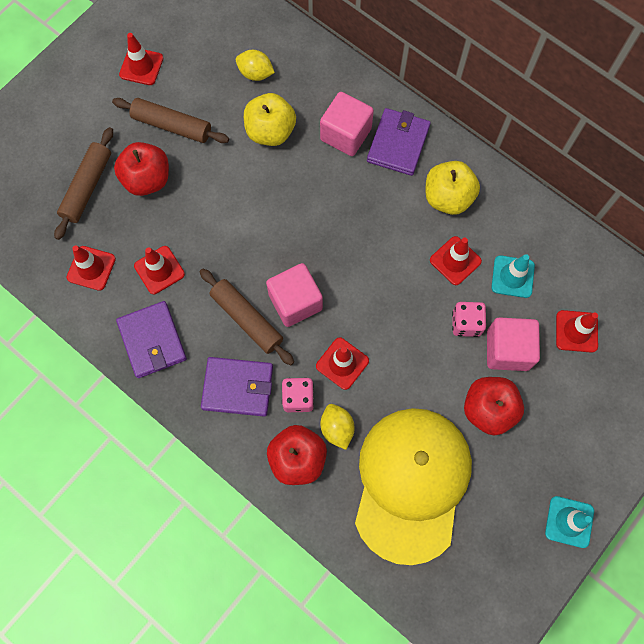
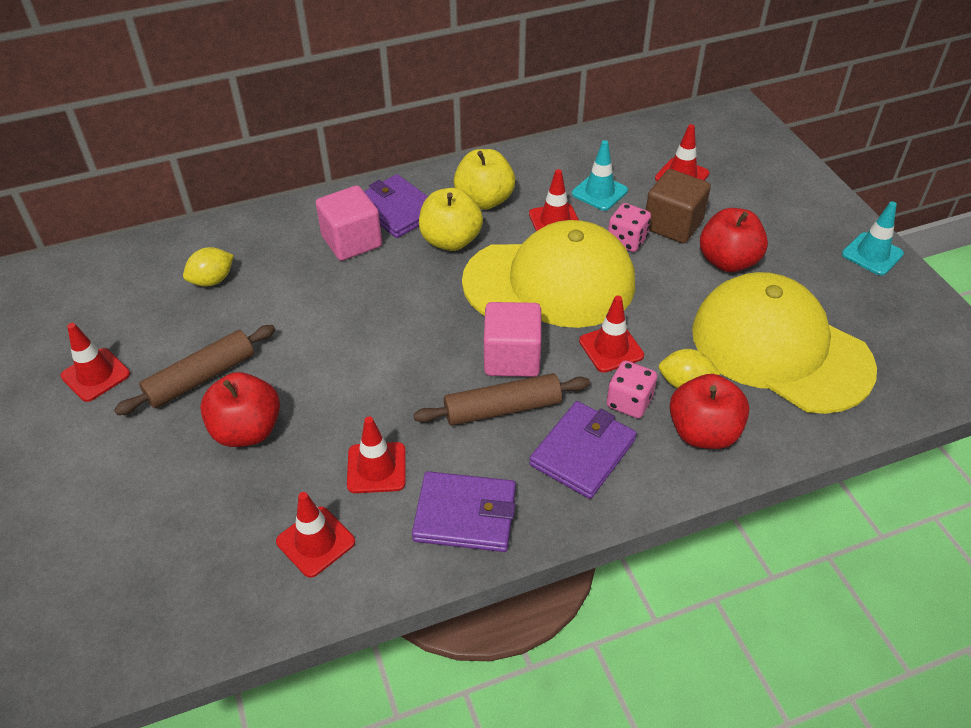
camera: 60 degrees left, 25 degrees down
(87, 187) = (199, 498): brown rolling pin -> none
(270, 131) = (292, 296): yellow apple -> yellow apple (451, 241)
(385, 290) = (550, 282): none -> yellow cap
(507, 350) = (673, 225): pink cube -> brown cube

